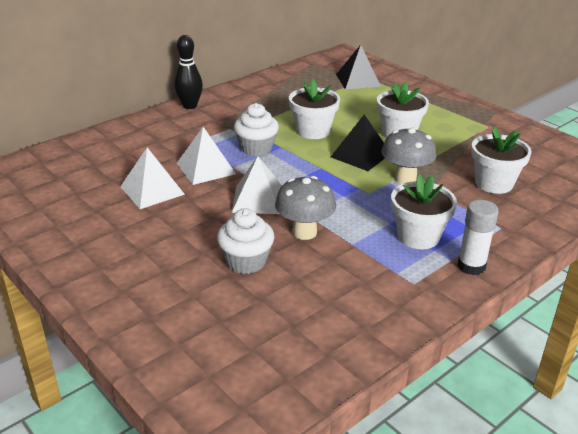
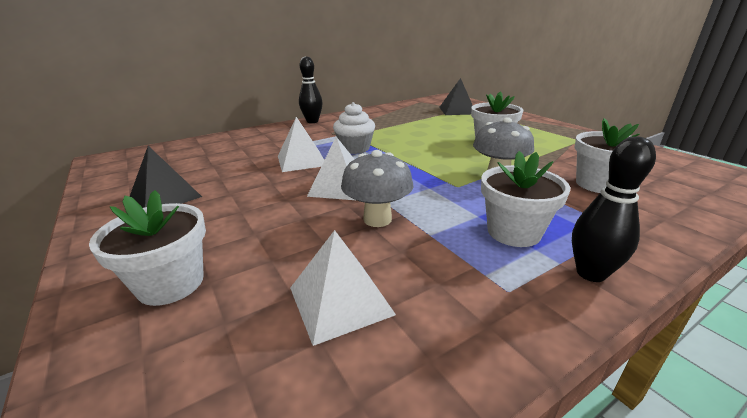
camera: 10 degrees right, 5 degrees down
(152, 190) = (241, 174): white pyramid -> white pyramid (340, 300)
(246, 261) = (298, 246): white cupcake -> none
(313, 131) = (411, 139): white flower pot -> white flower pot (171, 283)
(361, 155) = (453, 156): black pyramid -> black pyramid (165, 197)
(471, 266) = (590, 273): white glue stick -> black bowling pin

